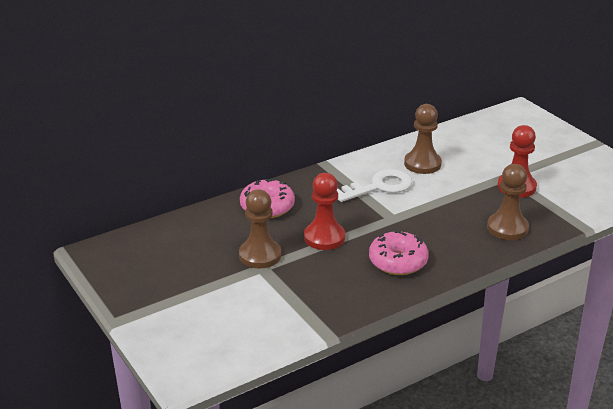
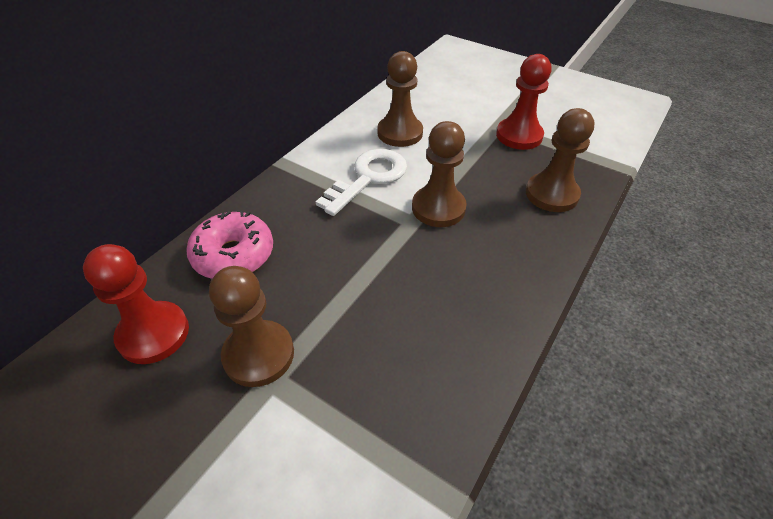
camera: 25 degrees left, 15 degrees up
(324, 237) = (340, 284): red pawn -> red pawn (153, 334)
(398, 262) = (463, 293): pink donut -> none
(416, 215) = (438, 208): none -> brown pawn

